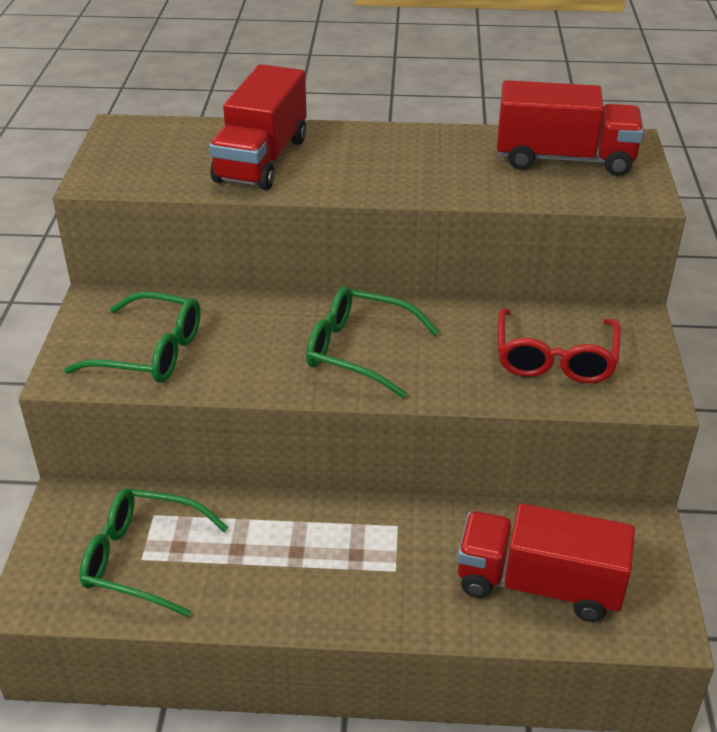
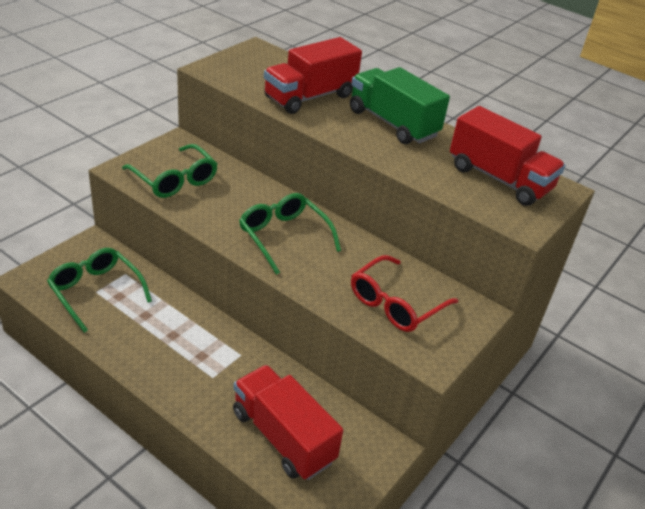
camera: 30 degrees right, 0 degrees up
(389, 149) = (392, 123): none -> green truck

